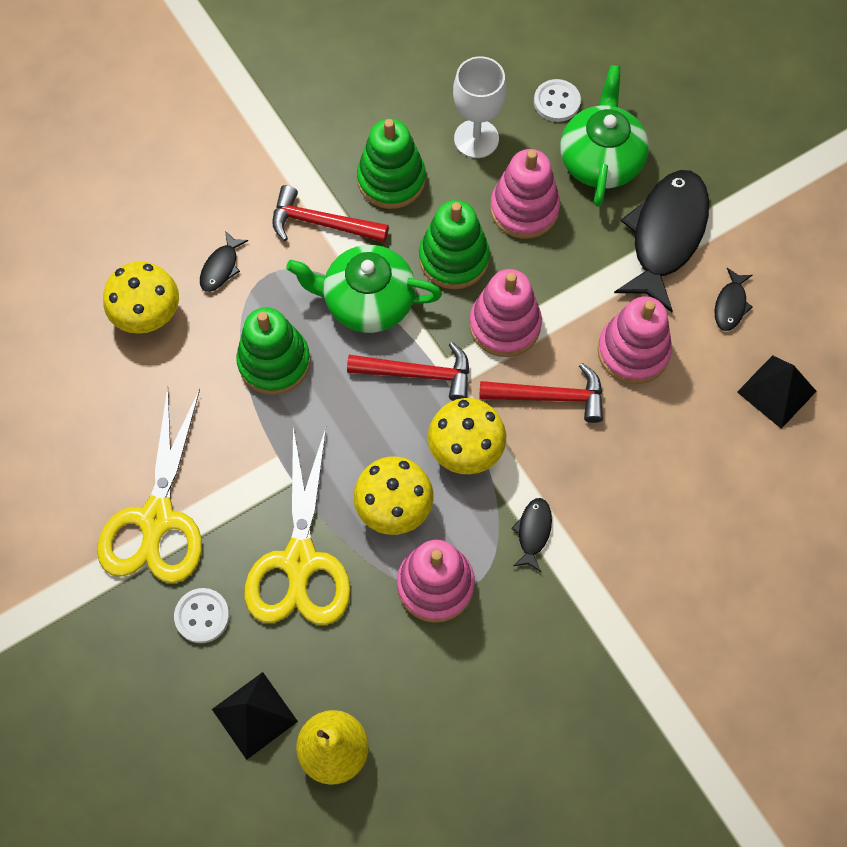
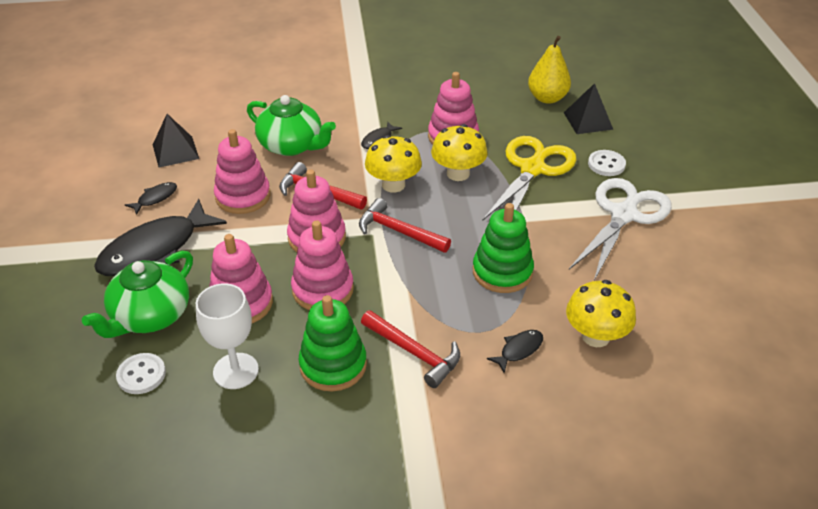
camera: 155 degrees left, 25 degrees down
(156, 519) = (624, 214): yellow scissors -> white scissors
(367, 301) = (409, 285): green teapot -> green teapot (292, 145)
(454, 259) = (323, 289): green stacking toy -> pink stacking toy

